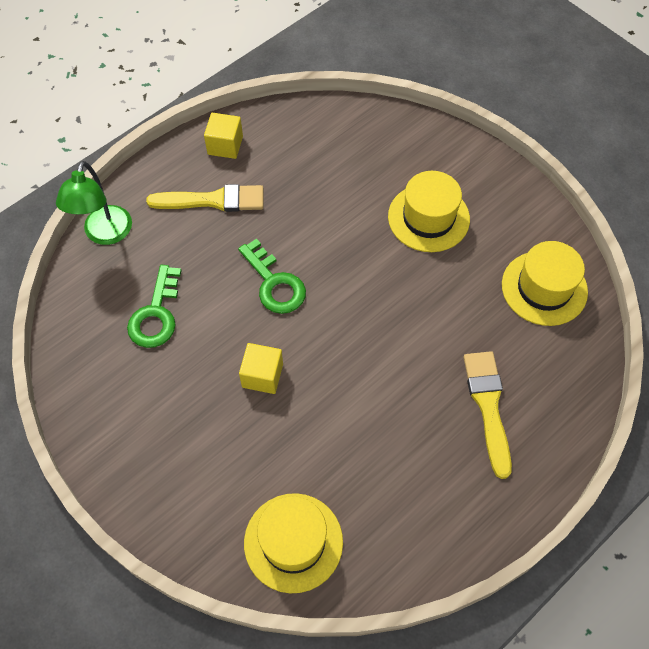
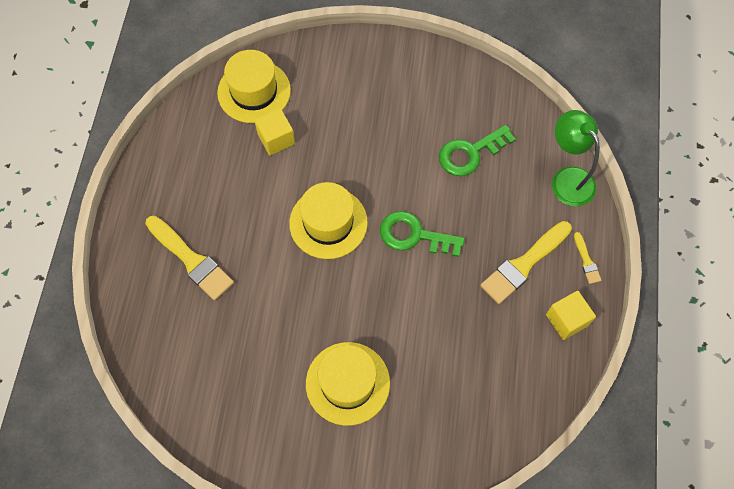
camera: 140 degrees right, 5 degrees up
(156, 314) = (470, 153): green key -> green key turned 90 degrees counterclockwise
(165, 170) = (586, 261): none -> yellow brush
(262, 375) = (361, 167): yellow cube -> yellow cube (276, 139)
(544, 288) = (210, 389): yellow hat -> yellow hat (328, 223)

